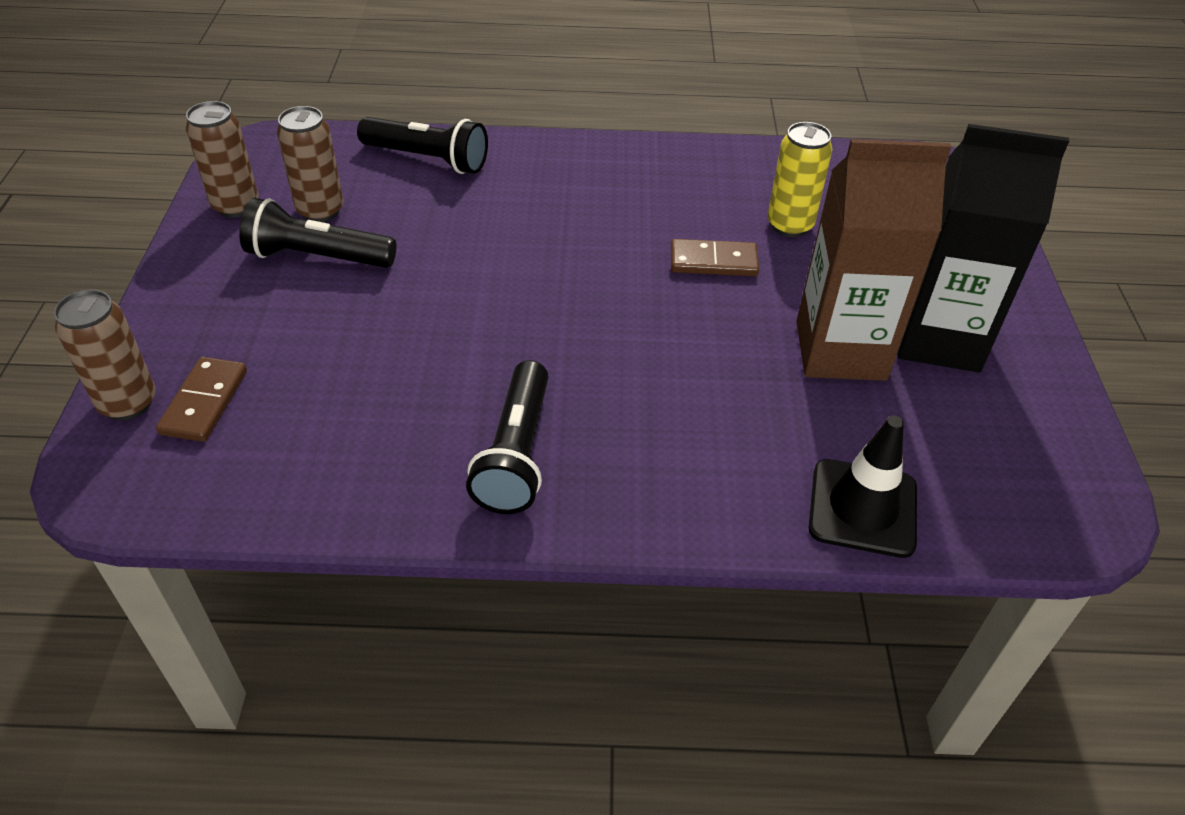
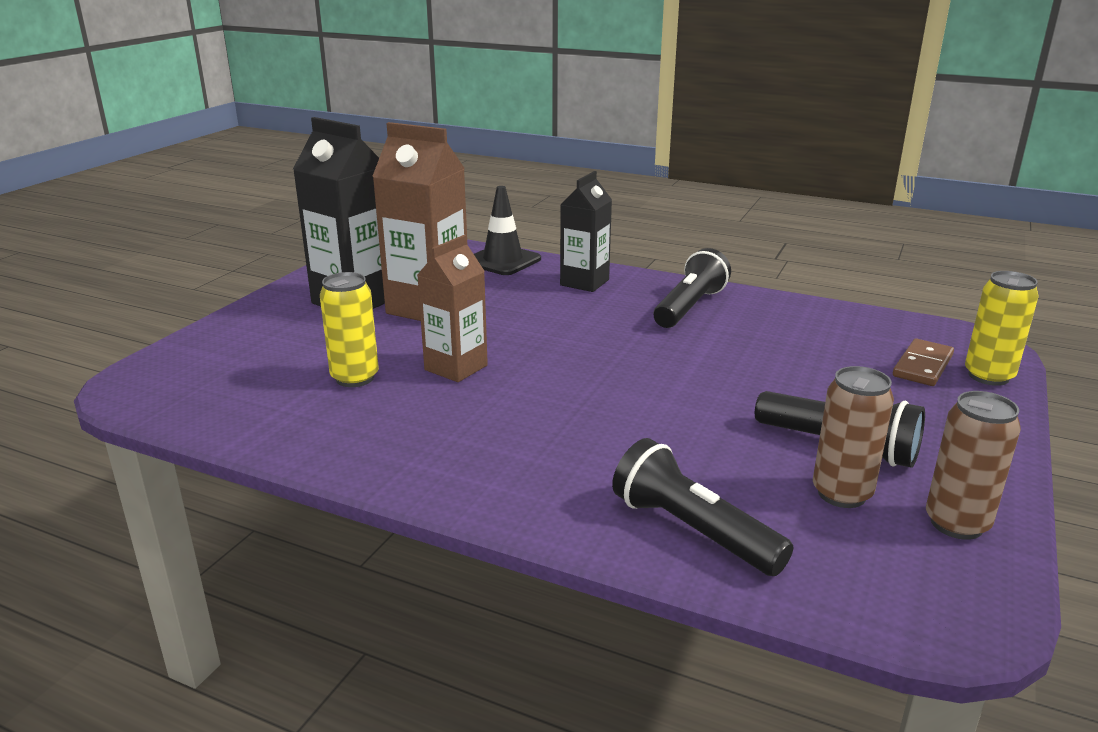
camera: 155 degrees left, 20 degrees down
(128, 403) = (988, 376): brown can -> yellow can
(695, 477) = (584, 282): none -> black carton
(713, 262) = (456, 368): brown domino -> brown carton

